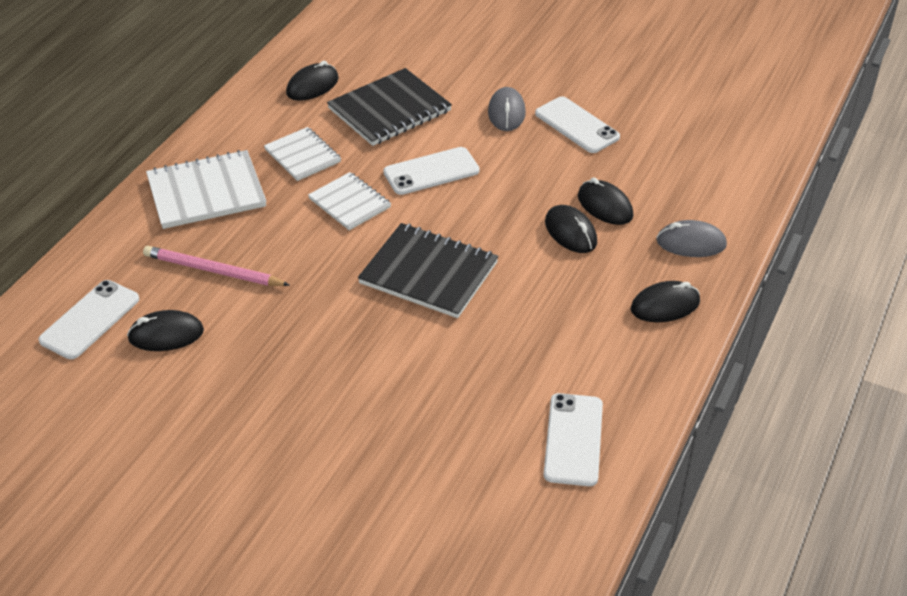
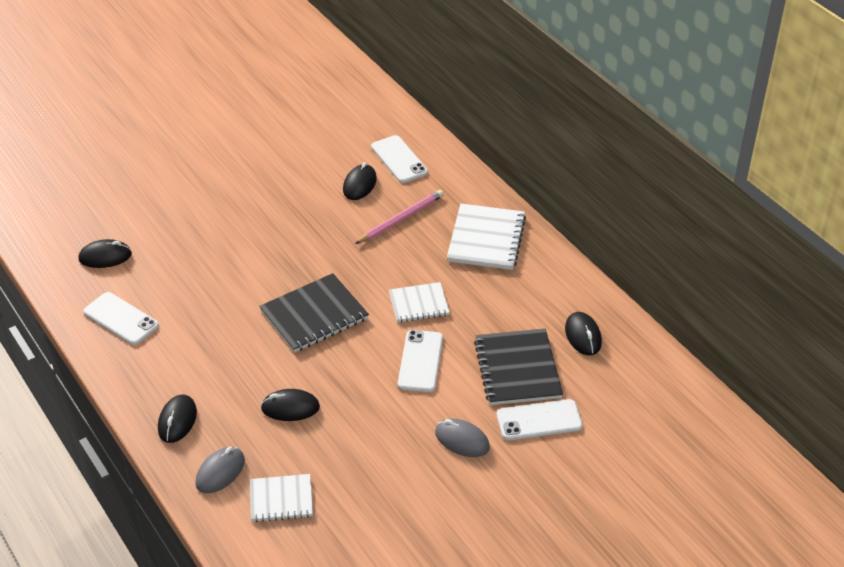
camera: 120 degrees right, 0 degrees up
(302, 156) = (493, 299): white notebook -> white notebook (281, 499)
(577, 125) = (411, 478): white phone -> white phone (539, 420)
(605, 206) = (301, 443): black mouse -> black mouse (105, 257)

